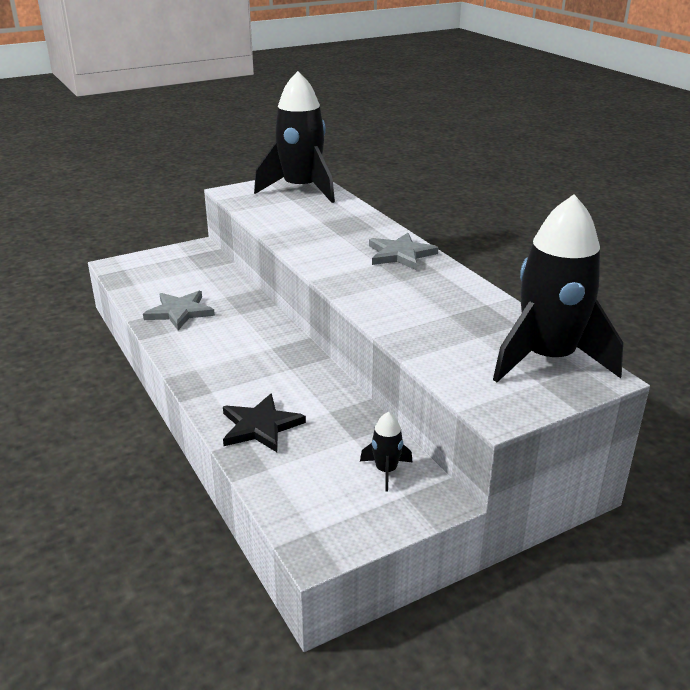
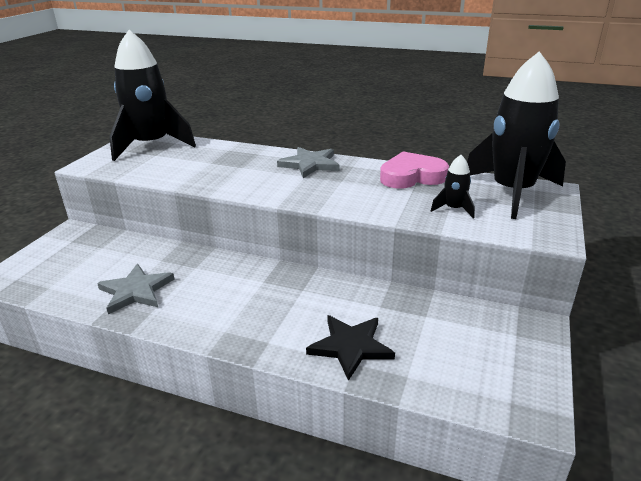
camera: 40 degrees left, 0 degrees up
(386, 471) = (481, 326): black rocket -> black rocket (454, 209)
(474, 302) = (412, 176): none -> pink heart

